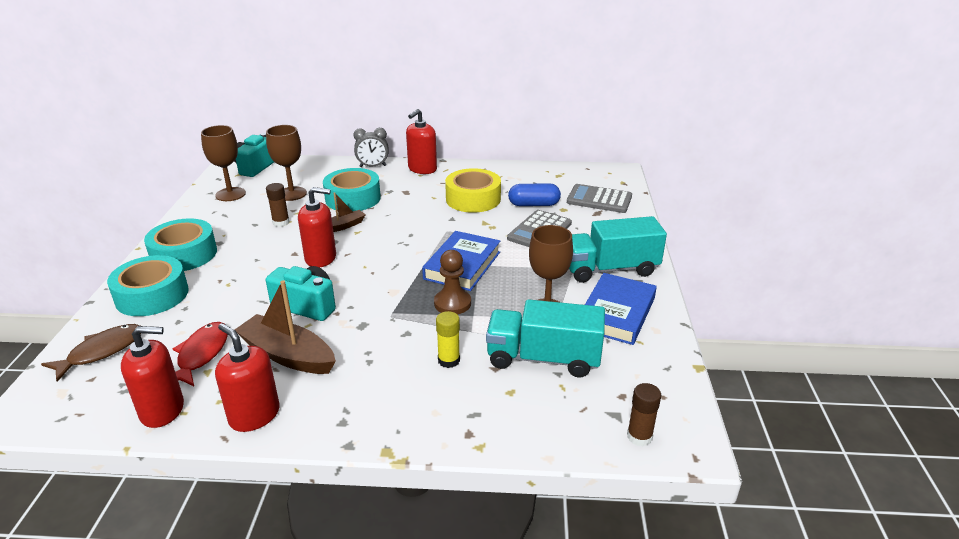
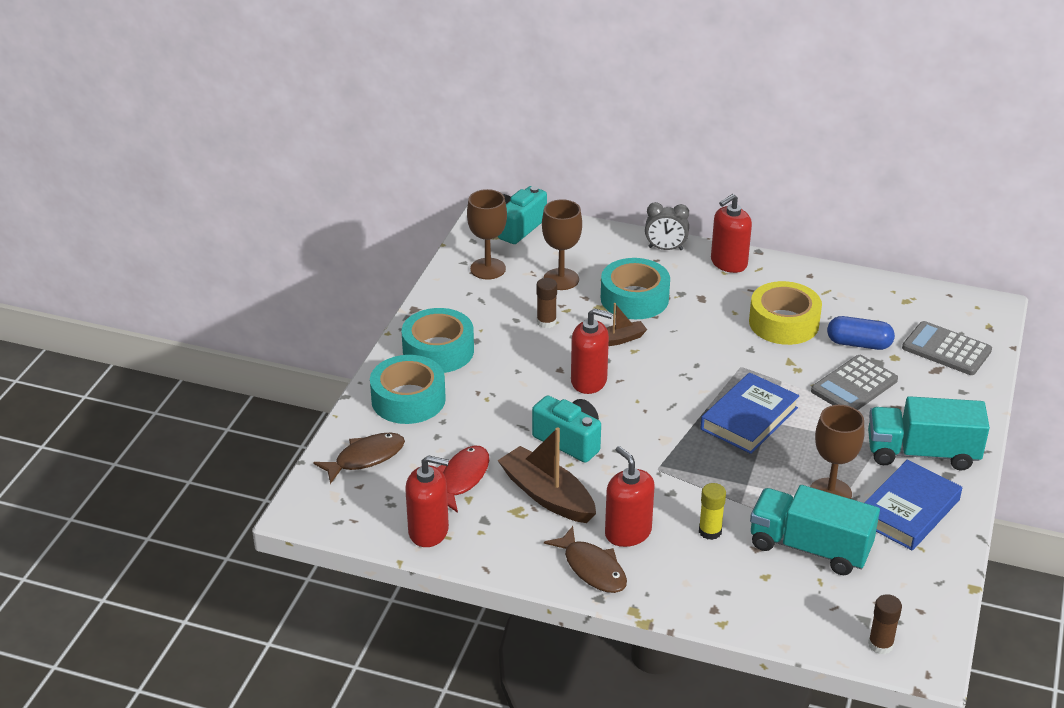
camera: 15 degrees right, 5 degrees up
(254, 415) = (513, 552): red soap dispenser -> red soap dispenser (628, 532)
(338, 416) = (592, 568): none -> brown fish
(452, 303) = (727, 466): brown pawn -> none

